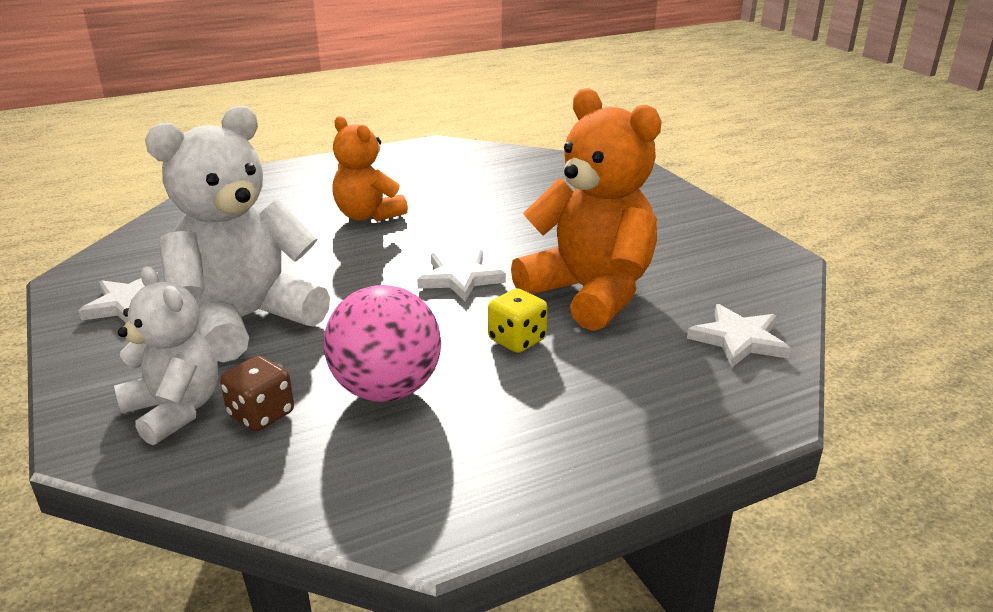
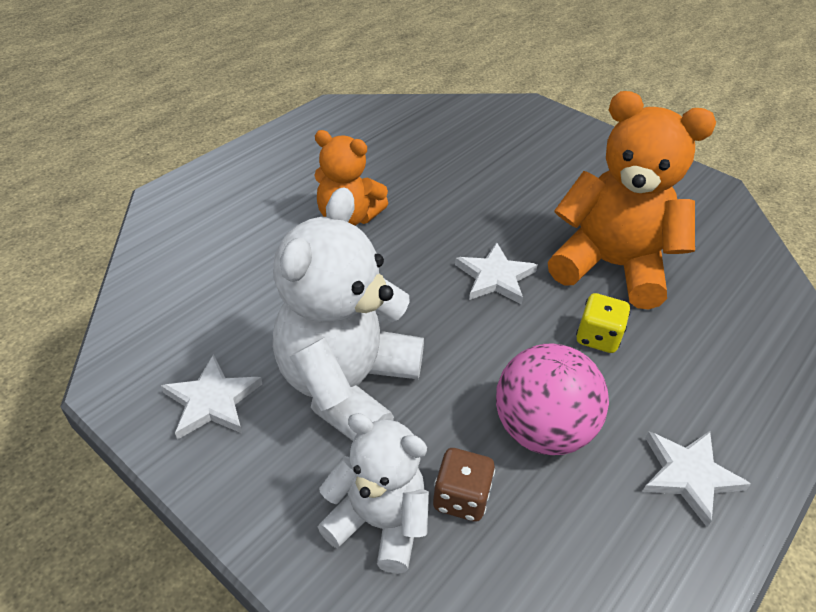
camera: 25 degrees left, 15 degrees up
(739, 340) = (752, 286): white star -> white star (689, 475)

